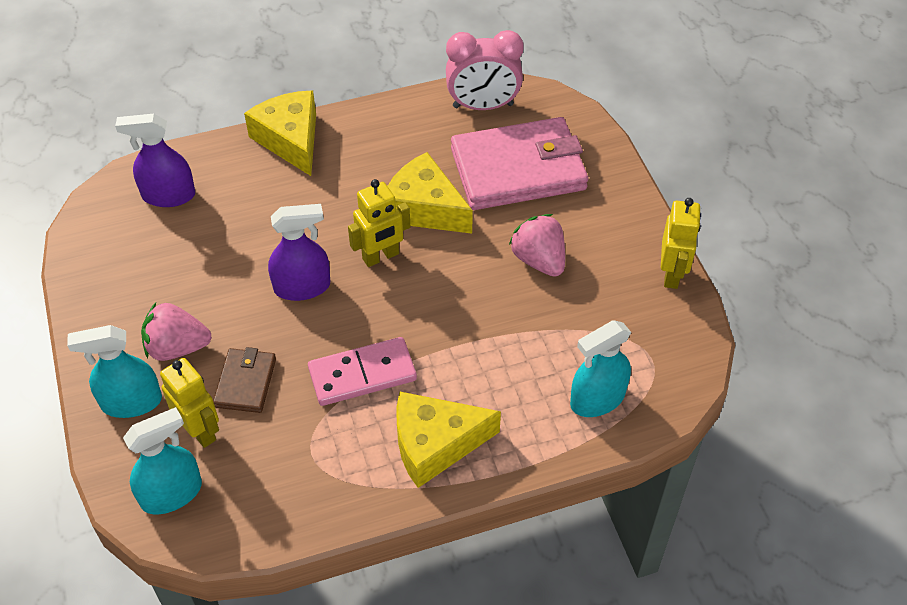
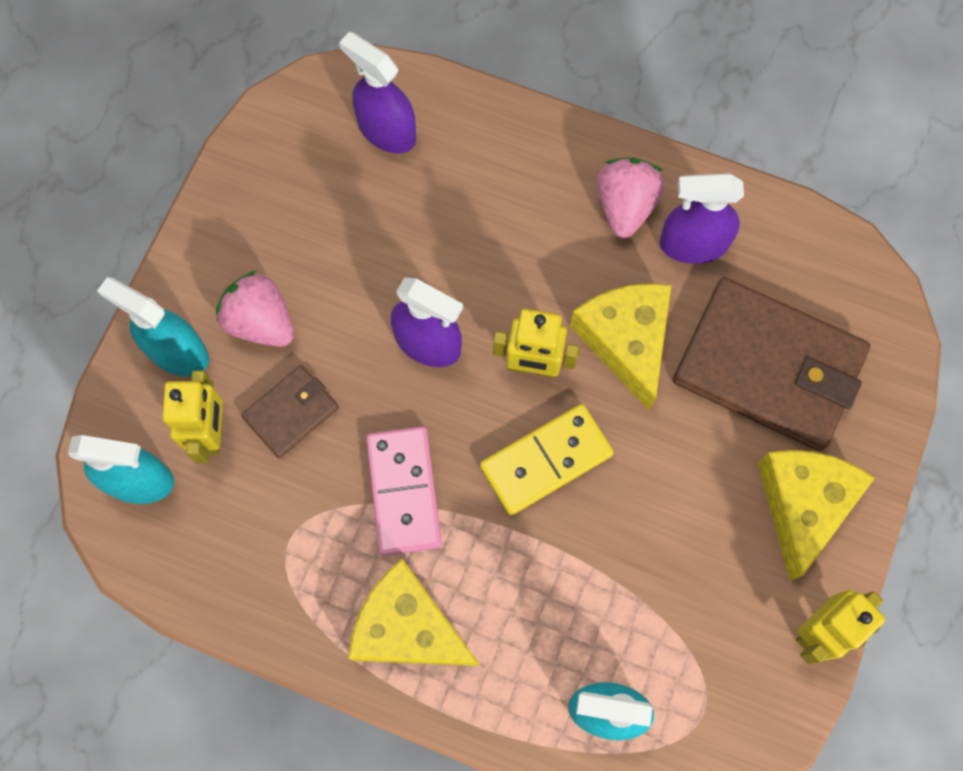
camera: 40 degrees right, 20 degrees up
(290, 140) = (559, 148): yellow cheese -> yellow cheese (802, 505)
(362, 374) = (404, 491): pink domino -> pink domino turned 60 degrees clockwise
(417, 138) = (693, 244): none -> purple spray bottle
(436, 298) = (546, 461): none -> yellow domino
(483, 106) = (801, 254): pink clock -> none
(518, 169) = (767, 367): pink wallet -> brown wallet
(539, 260) = (690, 499): pink strawberry -> pink strawberry (625, 206)

